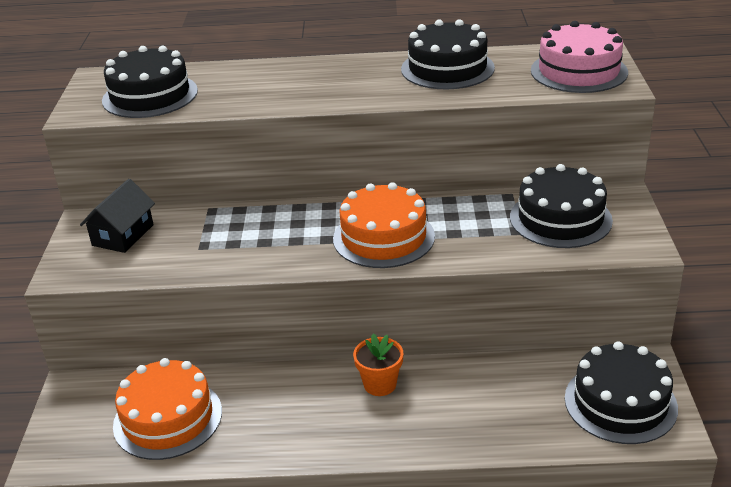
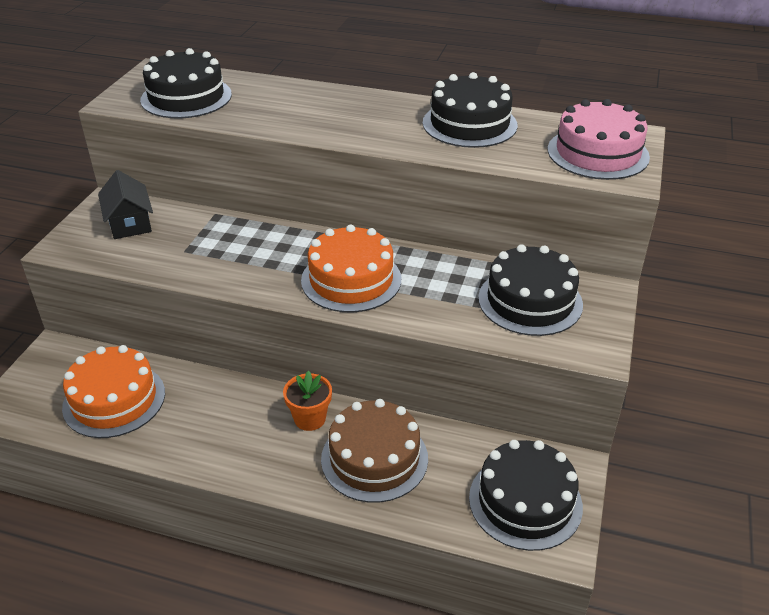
camera: 15 degrees right, 5 degrees up
(123, 235) = (129, 223): black house -> black house turned 60 degrees counterclockwise
(462, 403) = (374, 458): none -> brown cake

